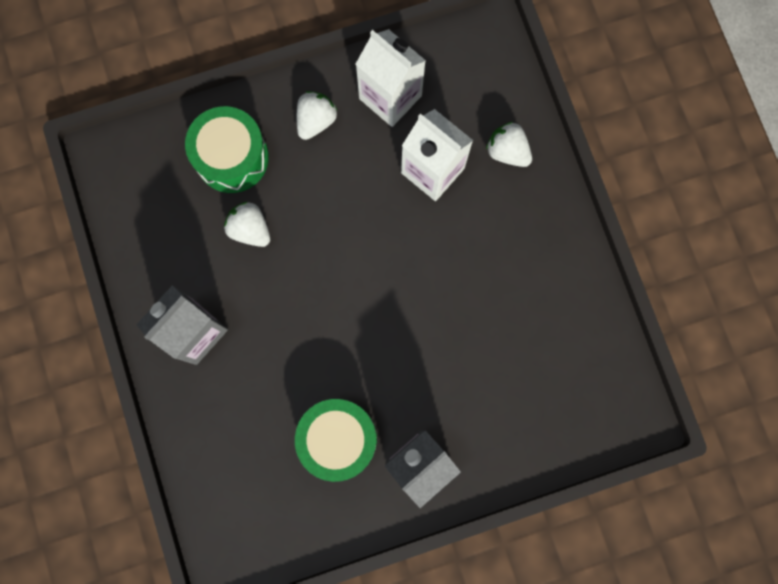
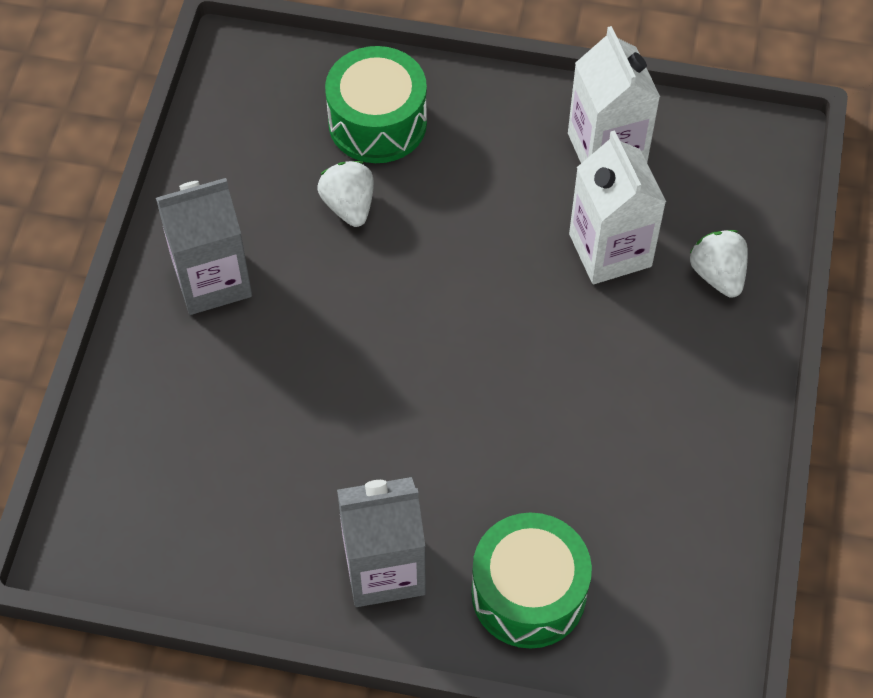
camera: 30 degrees right, 20 degrees down
(316, 121) = (501, 132): white strawberry -> none
(338, 439) = (303, 485): green drum -> green drum (528, 593)

